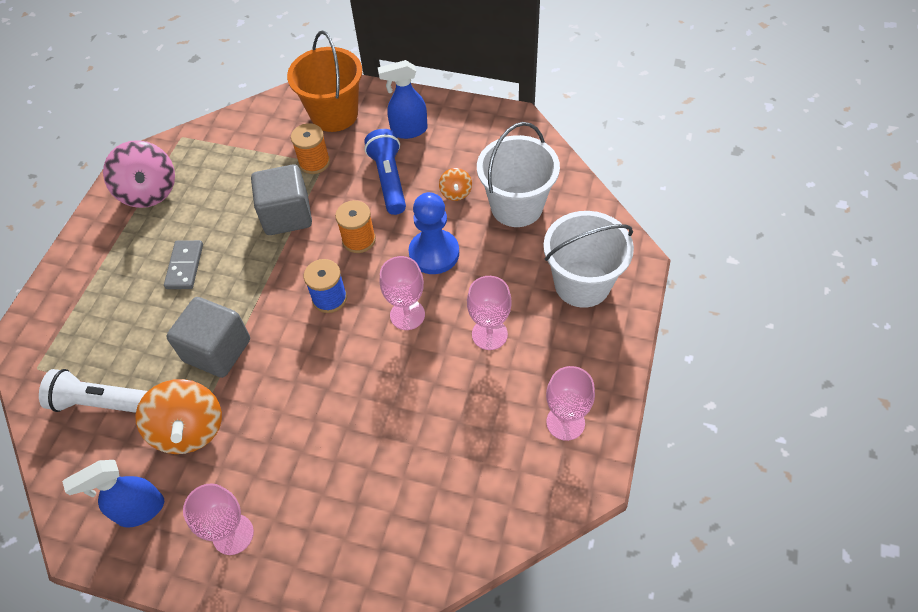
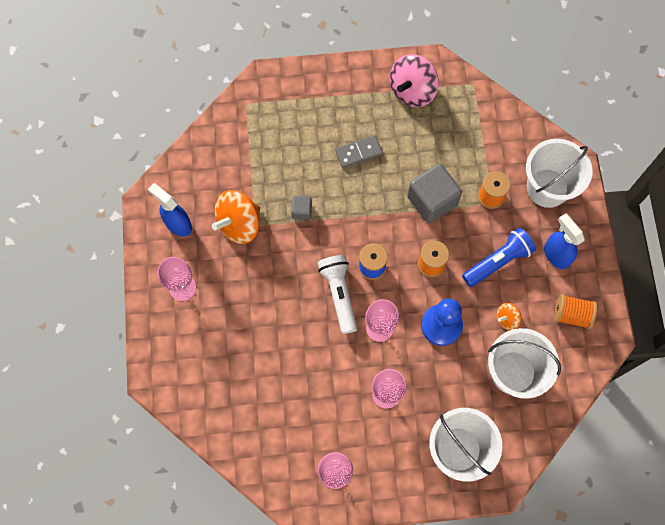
camera: 65 degrees right, 15 degrees up
(102, 403) = (237, 159): white flashlight -> white flashlight (339, 294)
(217, 350) = (301, 211): grey cube -> grey cube, size x0.49
(334, 114) = (547, 188): orange bucket -> white bucket
(478, 139) = (571, 315): none -> orange spool

